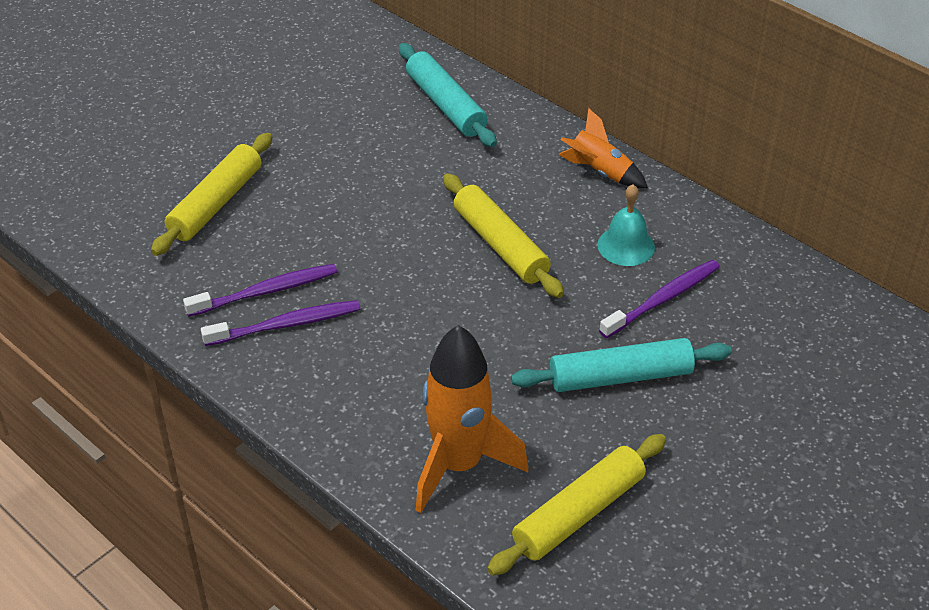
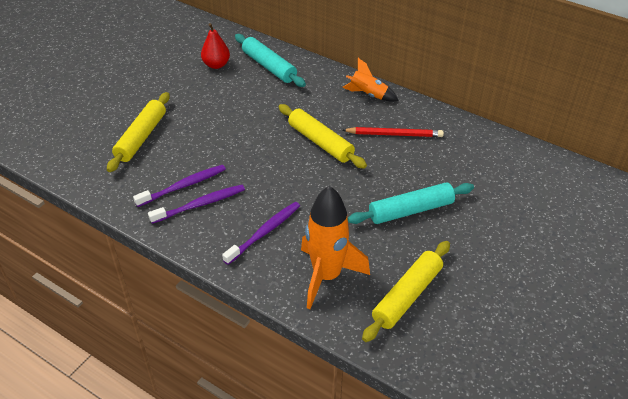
camera: 10 degrees left, 0 degrees up
(360, 93) = (216, 65): none -> red pear
(626, 246) = (394, 134): turquoise bell -> red pencil
(663, 299) = (424, 162): purple toothbrush -> purple toothbrush (265, 232)

